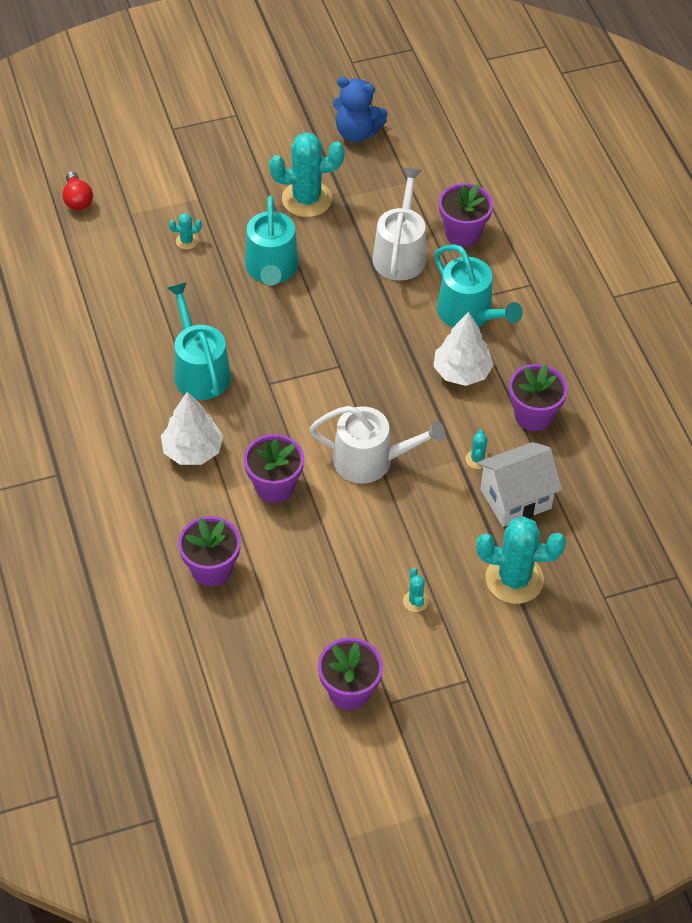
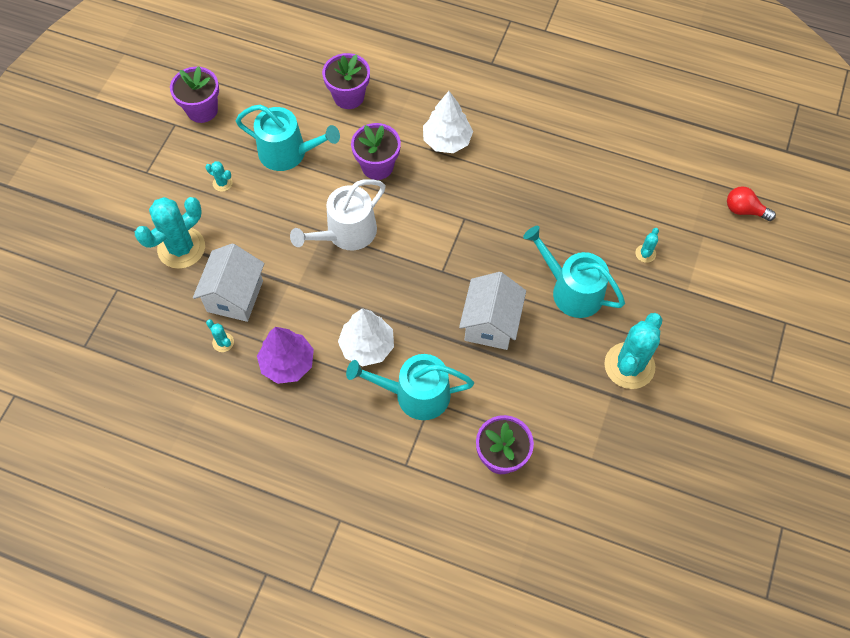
camera: 130 degrees right, 10 degrees up
(200, 371) = (511, 185): turquoise watering can -> turquoise watering can (288, 153)
(357, 132) = (682, 461): blue teddy bear -> none
(357, 303) = (490, 324): none -> white house
(400, 253) = (516, 391): white watering can -> none
(477, 459) = (287, 297): turquoise cactus -> turquoise cactus (223, 342)
(533, 415) = (287, 363): purple flower pot -> purple tree

